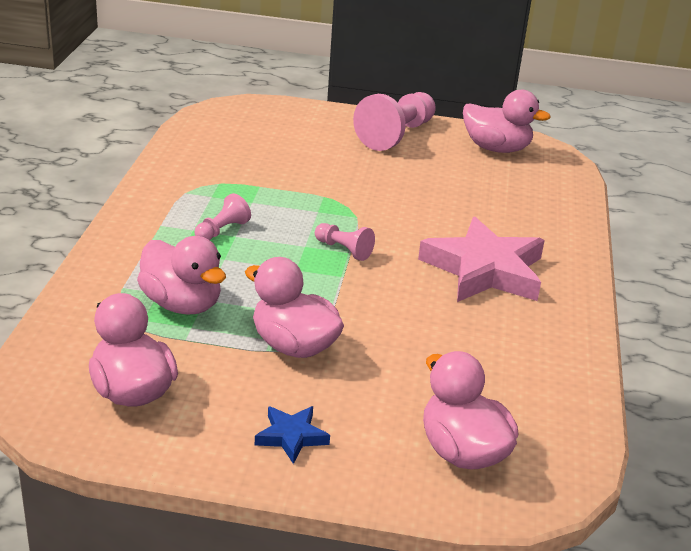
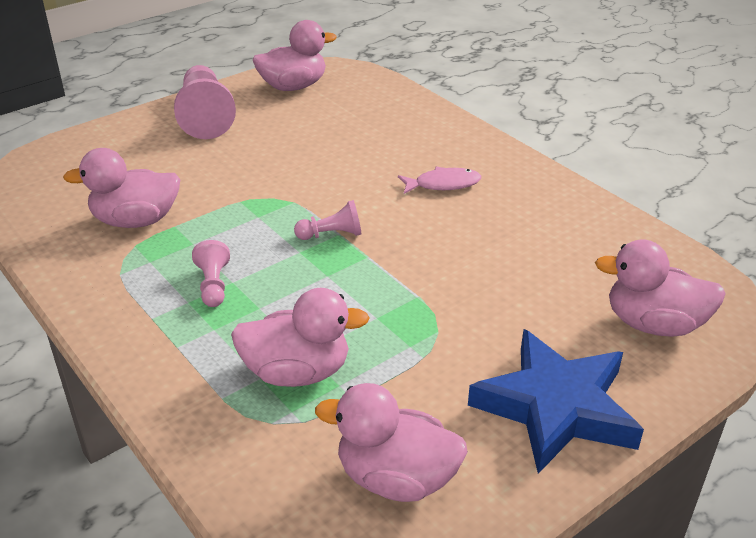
camera: 45 degrees left, 5 degrees up
(291, 436) = (555, 407): blue star -> blue star, size x2.17
(293, 346) = (434, 337): pink duck -> pink duck (136, 221)
(484, 270) = (443, 184): pink star -> pink fish

